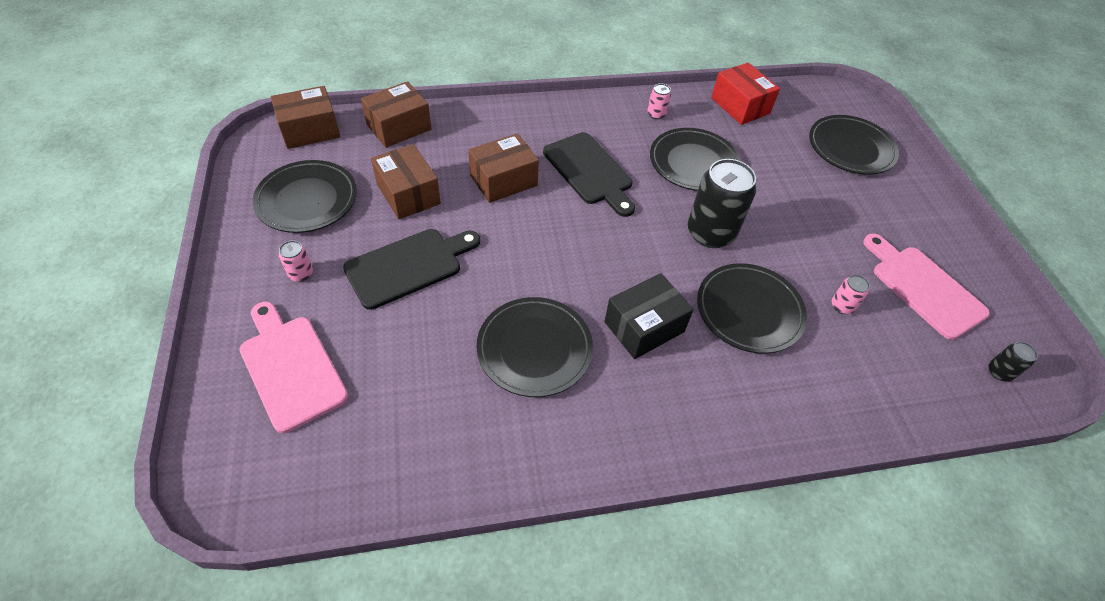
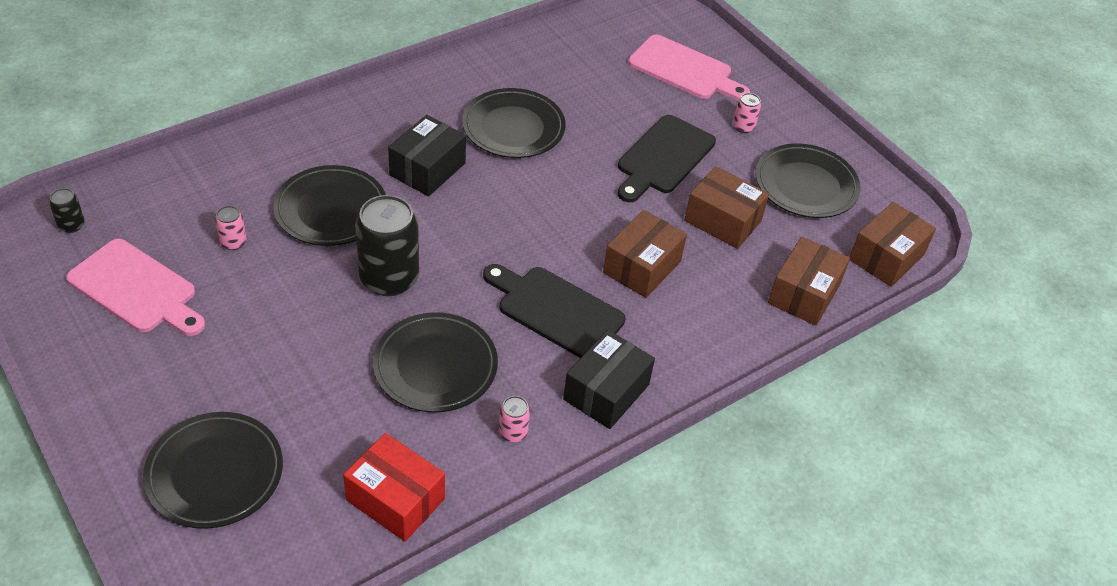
camera: 155 degrees right, 5 degrees down
(584, 116) = (606, 392): none -> black box

